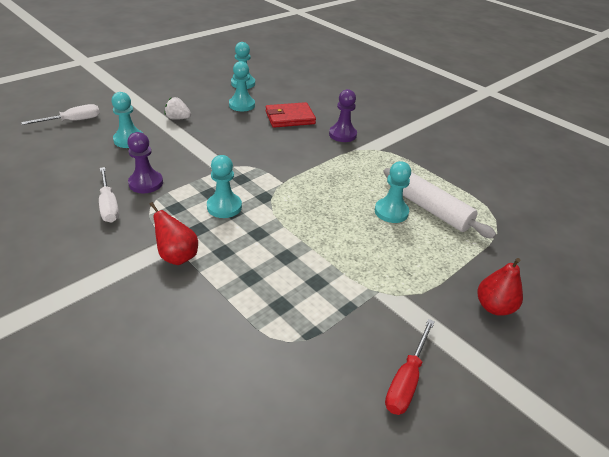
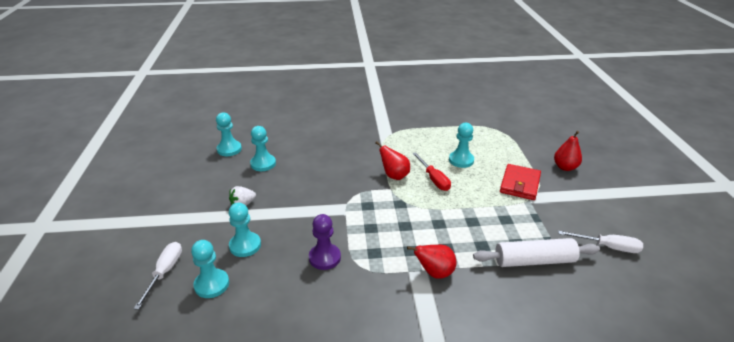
camera: 50 degrees left, 5 degrees down
(109, 205) = (336, 290): white screwdriver -> white screwdriver (608, 247)
(224, 207) = (395, 227): turquoise pawn -> turquoise pawn (212, 284)
(290, 118) = (310, 150): red wallet -> red wallet (520, 184)
(306, 177) = (394, 176): none -> red pear
(342, 134) = (358, 138): purple pawn -> none
(406, 380) = (601, 222): red screwdriver -> red screwdriver (433, 179)
(432, 210) = (472, 145): white rolling pin -> white rolling pin (534, 261)

